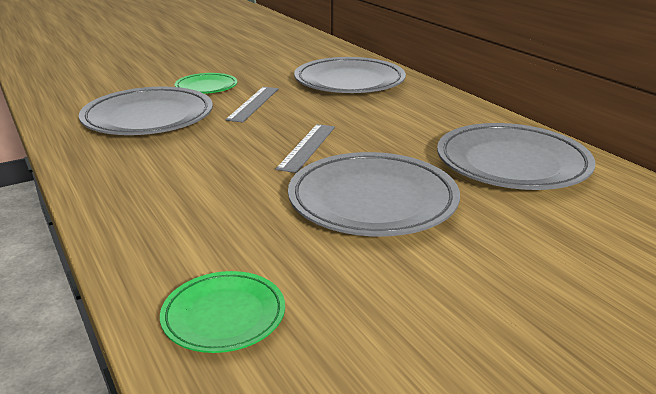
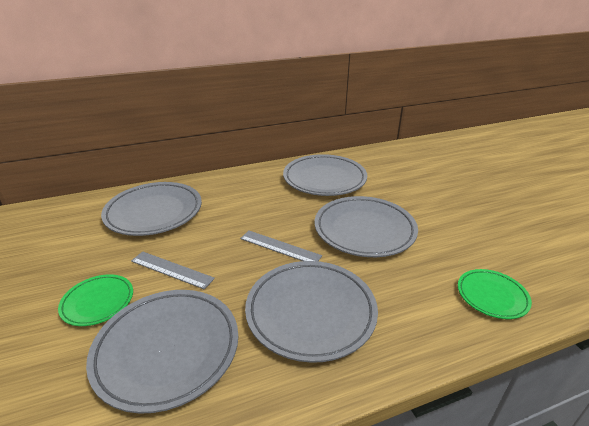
camera: 80 degrees left, 5 degrees up
(191, 172) = (311, 312): none -> grey plate

